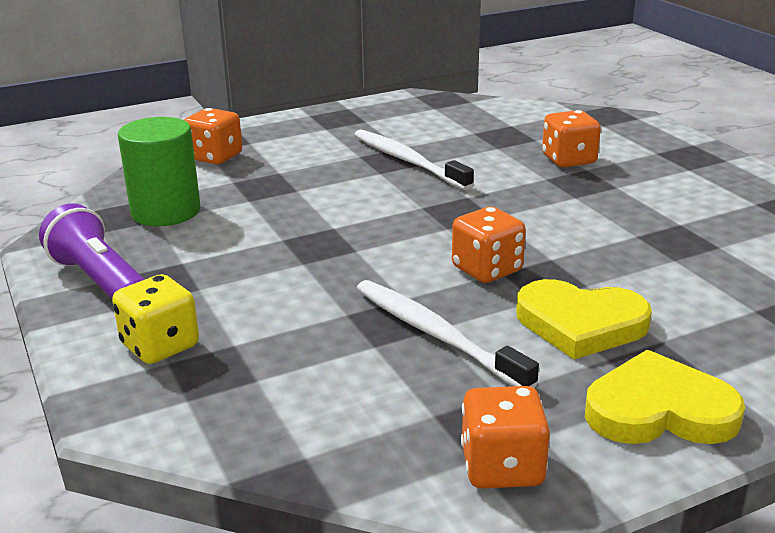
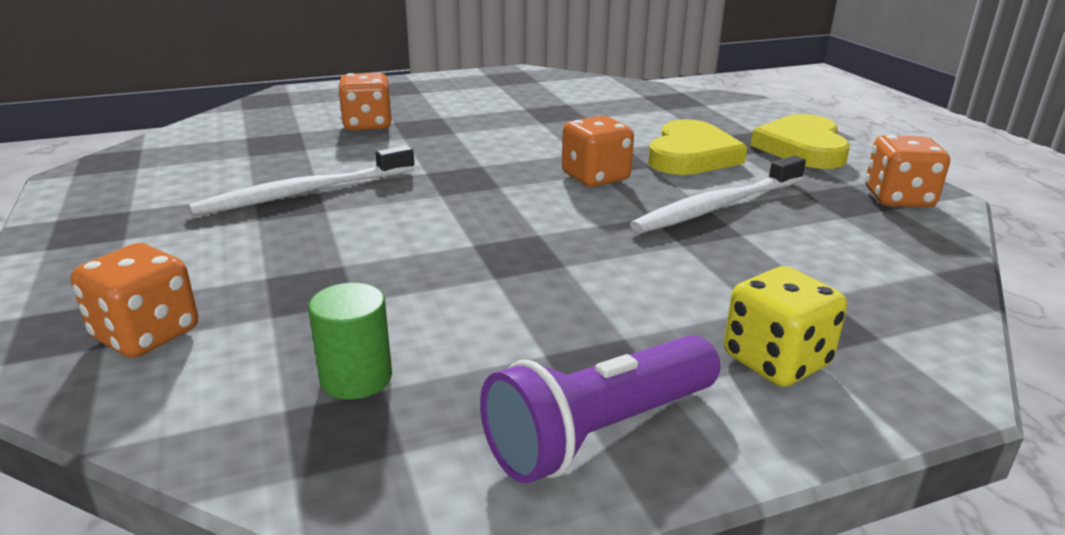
camera: 85 degrees left, 0 degrees up
(166, 212) = (356, 378): green cylinder -> green cylinder, size x0.58

